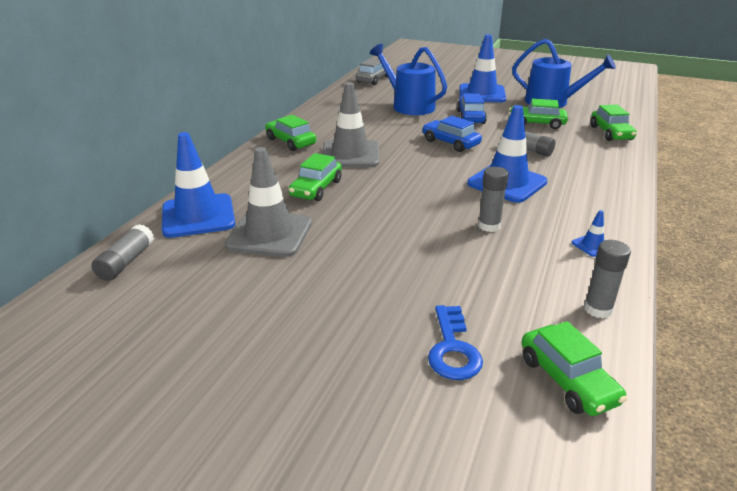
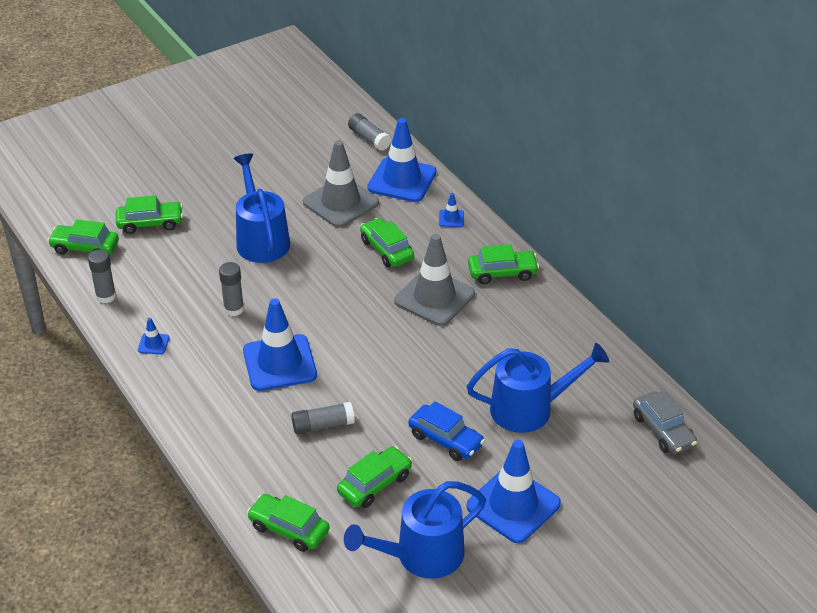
camera: 125 degrees right, 10 degrees up
(240, 176) = (451, 218): none -> blue traffic cone
(380, 254) = (261, 239): none -> blue watering can
(450, 143) = (394, 379): blue car -> none
(453, 349) = (150, 223): blue key -> green car

